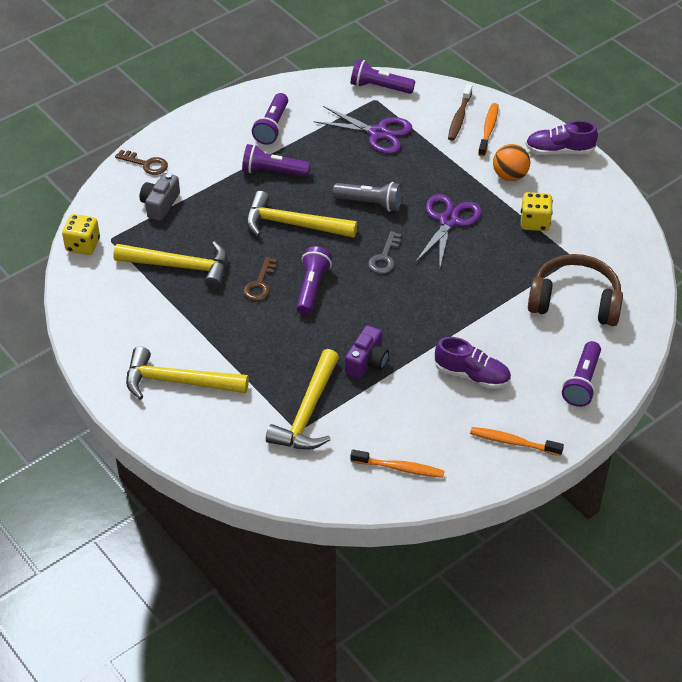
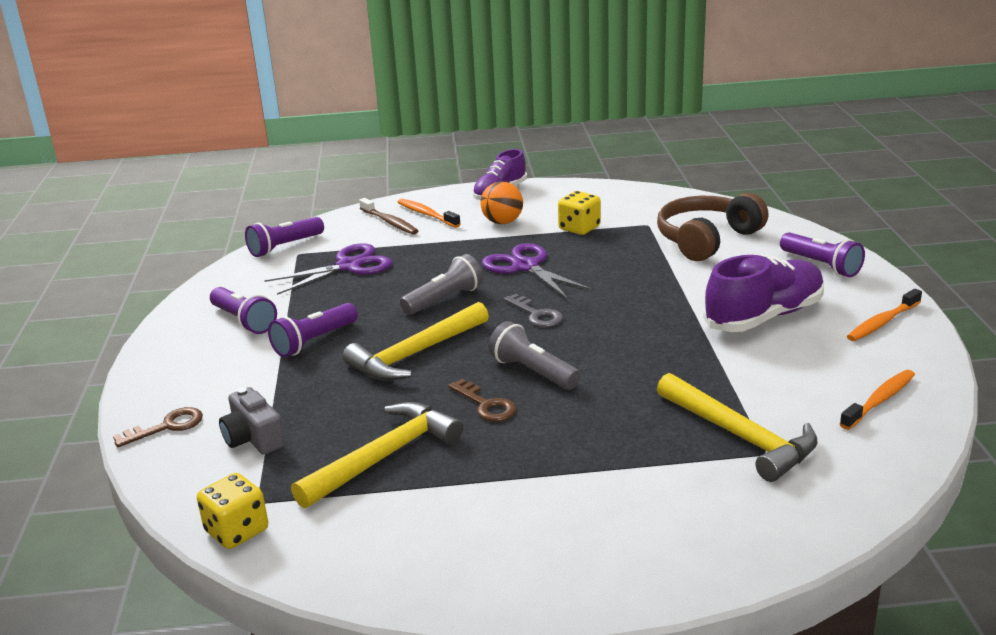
camera: 55 degrees left, 20 degrees down
(178, 382) = (597, 525): yellow hammer -> none
(312, 288) = (532, 372): purple flashlight -> grey flashlight
(367, 362) = (688, 371): purple camera -> none
(472, 375) = (764, 317): purple shoe -> purple shoe, size x1.51

